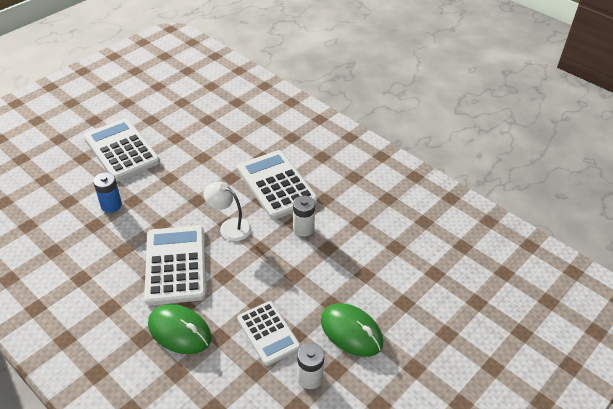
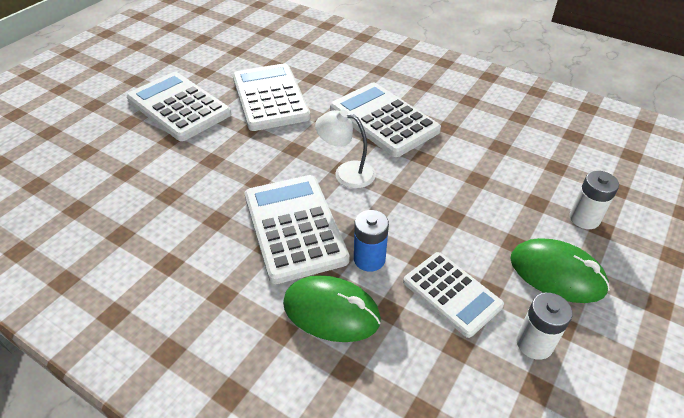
camera: 10 degrees left, 0 degrees up
(111, 205) = (184, 169): blue battery -> blue battery (369, 259)
(194, 151) = (270, 97): none -> white calculator
(303, 228) = (438, 162): white battery -> white battery (584, 218)

